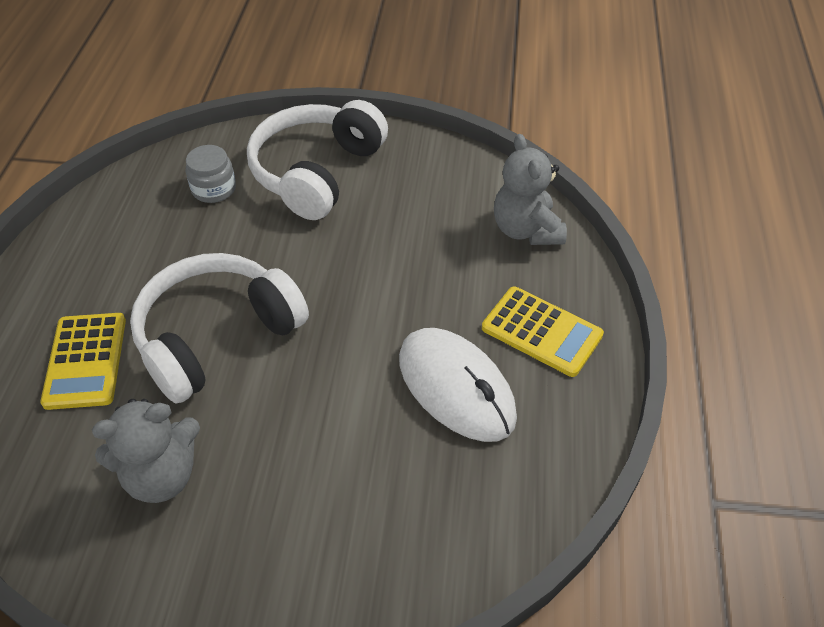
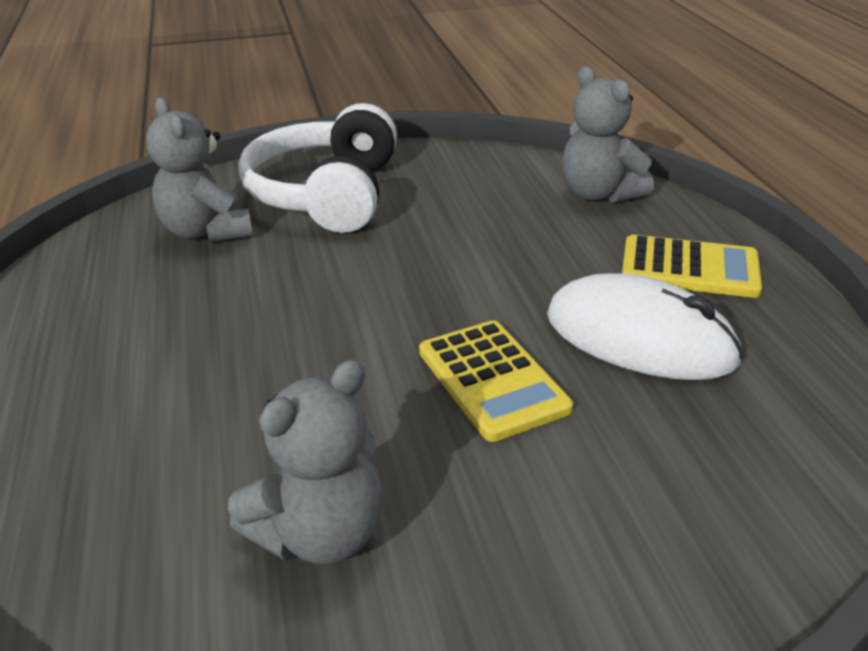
camera: 20 degrees left, 15 degrees down
(85, 361) = (123, 435): yellow calculator -> yellow calculator (492, 380)
(214, 189) = (206, 231): grey jar -> grey teddy bear
(217, 336) = (302, 363): white headphones -> none

